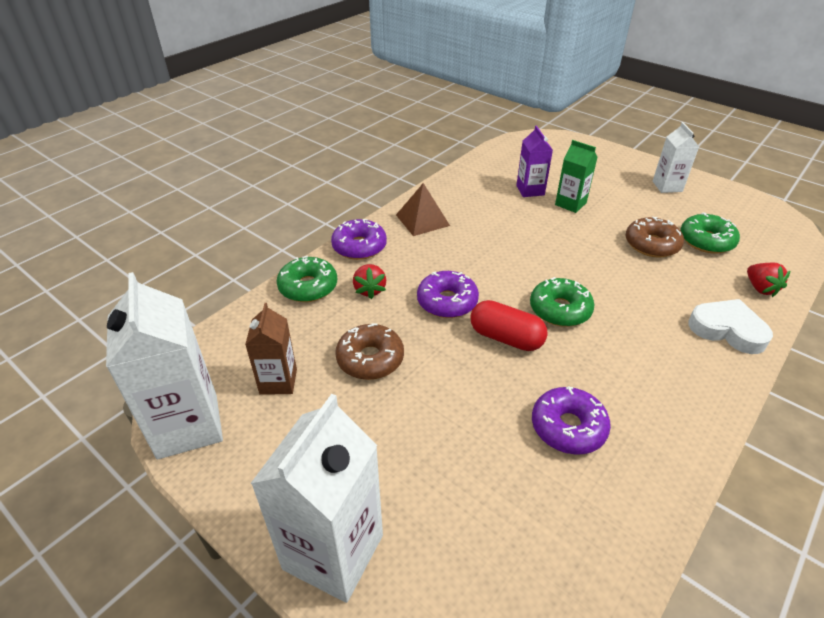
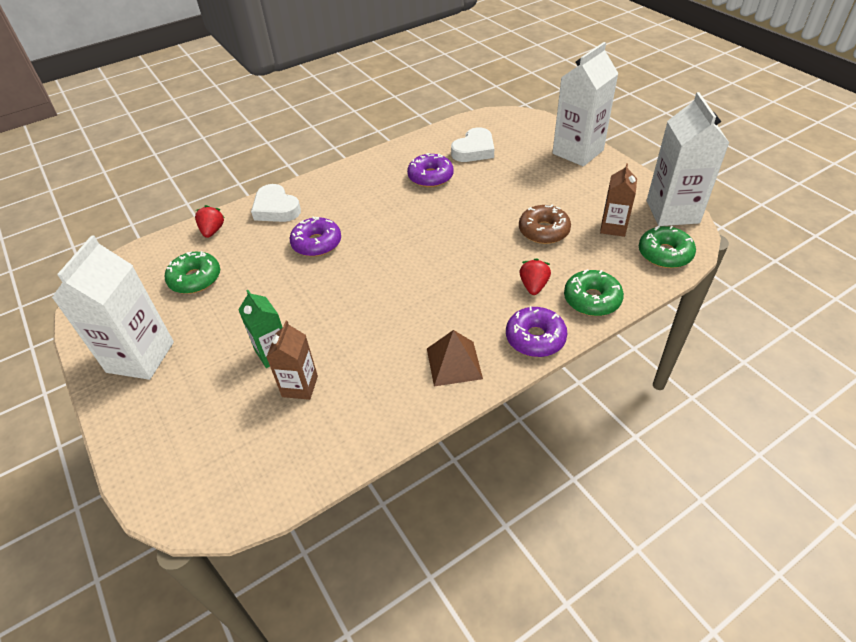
camera: 160 degrees left, 5 degrees up
(447, 302) = (468, 263): purple donut -> purple donut (317, 243)
(506, 338) = (436, 228): red capsule -> none
(530, 190) = (300, 386): purple carton -> brown carton
(531, 514) = (474, 150): none -> white heart
(560, 310) = (381, 241): green donut -> green donut (664, 254)
(651, 244) = (247, 284): brown donut -> none
(667, 186) = (140, 357): white carton -> white carton, size x1.77

